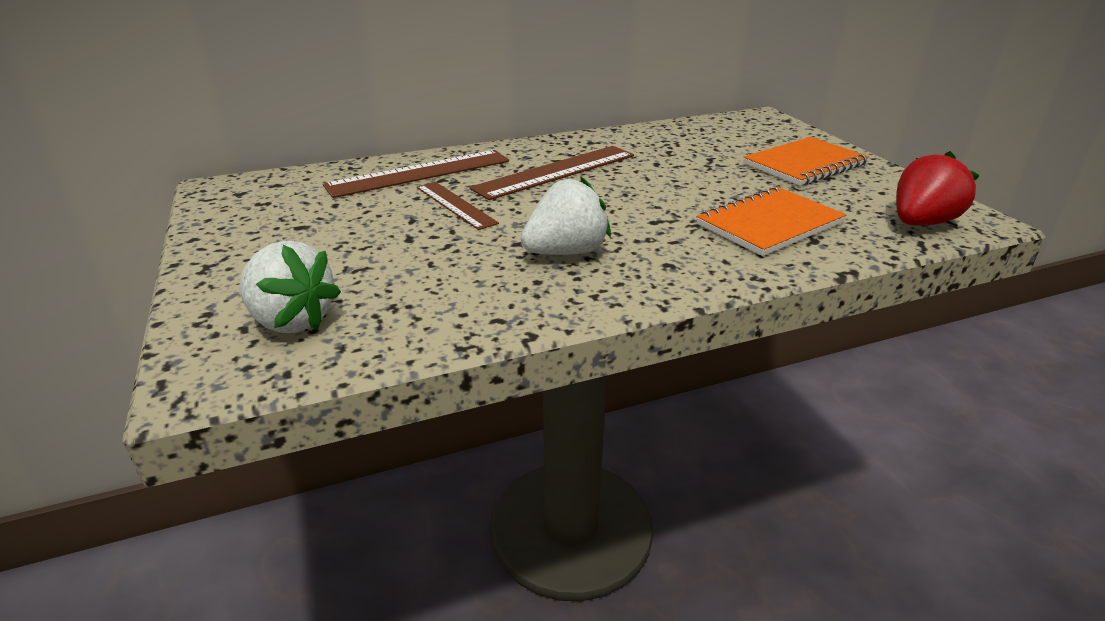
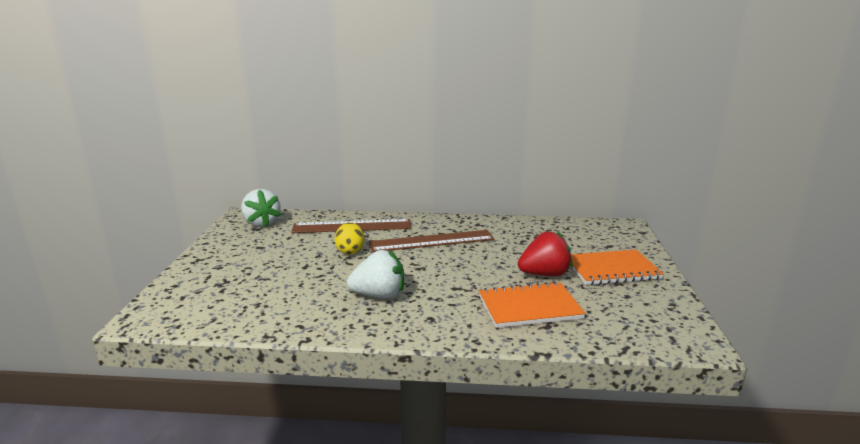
camera: 25 degrees right, 10 degrees down
(291, 320) = (205, 299): white strawberry -> white strawberry (261, 223)
(455, 205) = (350, 251): brown ruler -> yellow egg
(921, 223) = (646, 333): red strawberry -> red strawberry (544, 274)

